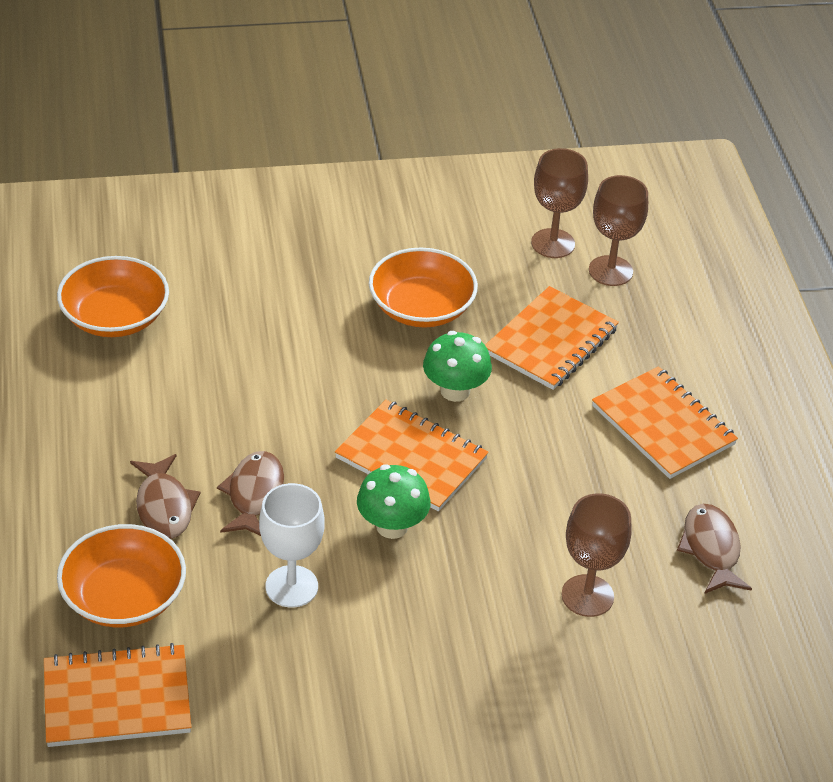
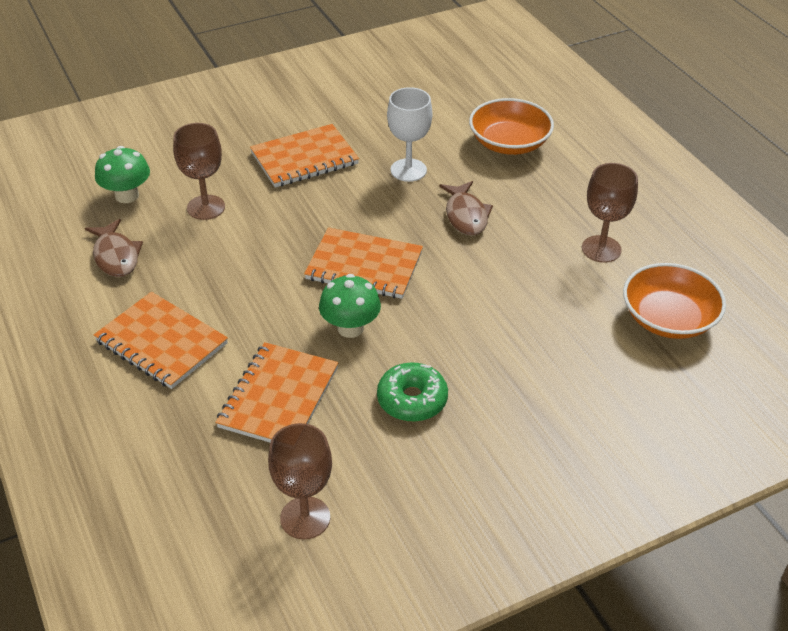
camera: 165 degrees right, 0 degrees up
(117, 699) = (476, 100): orange notebook -> orange notebook (304, 158)
(164, 506) = (522, 195): brown fish -> none
(392, 526) = (358, 218): green mushroom -> green mushroom (127, 196)
(421, 308) = (412, 400): orange bowl -> green donut
(610, 271) = (234, 498): brown goblet -> brown goblet (601, 249)

